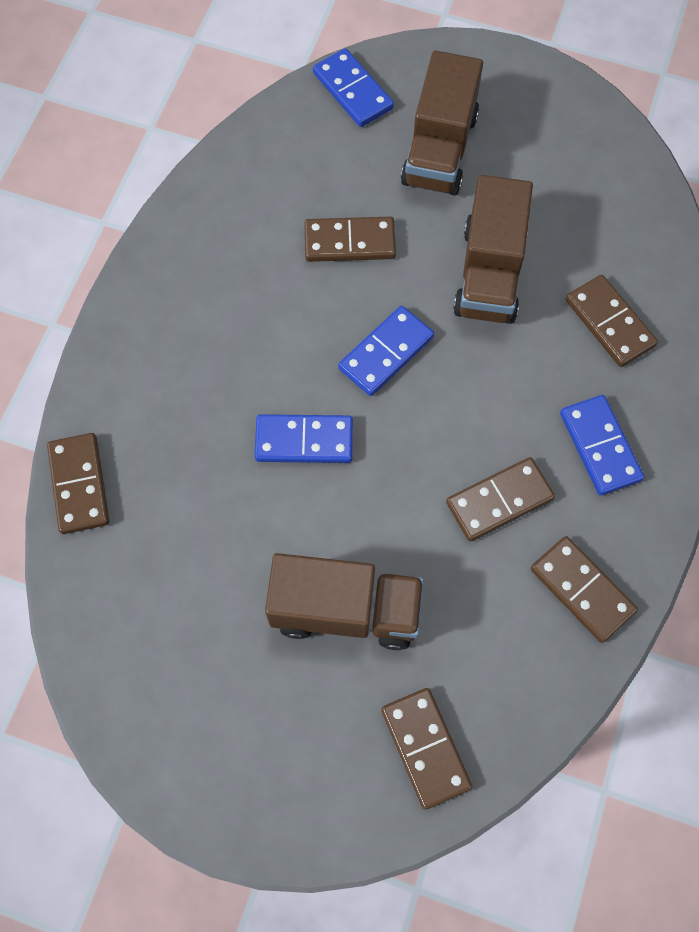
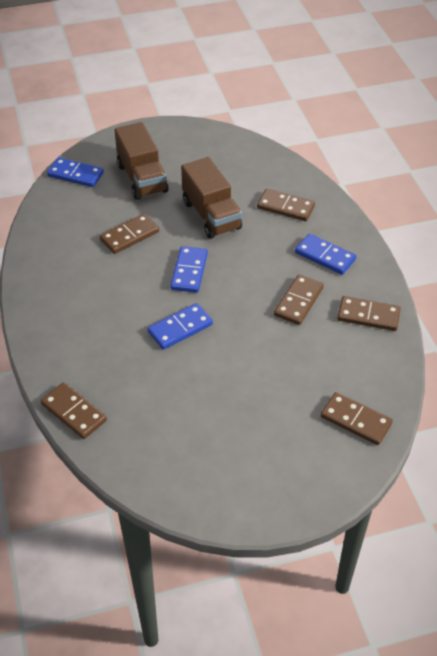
camera: 35 degrees left, 20 degrees down
(345, 611) = (265, 387): brown truck -> none

